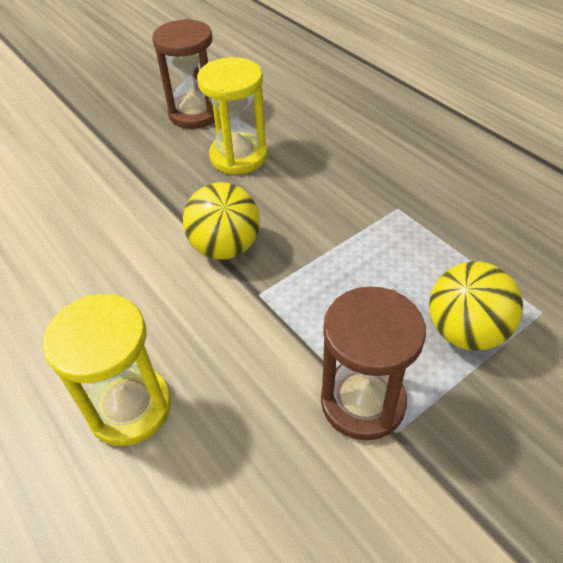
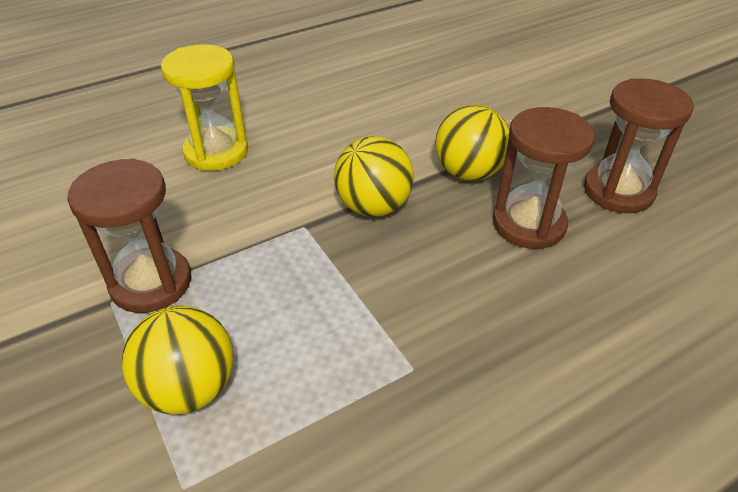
camera: 95 degrees right, 5 degrees down
(172, 190) = (468, 172): none -> yellow ball
(238, 156) = (528, 224): yellow hourglass -> brown hourglass

